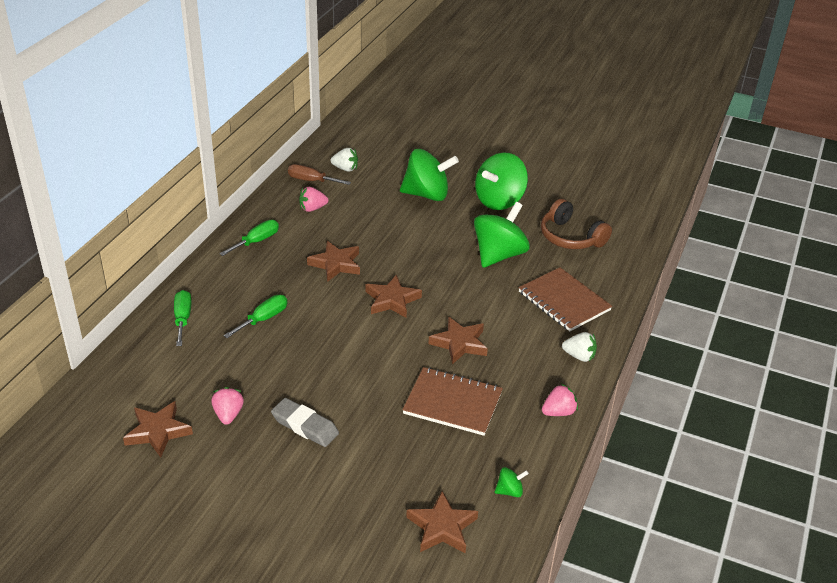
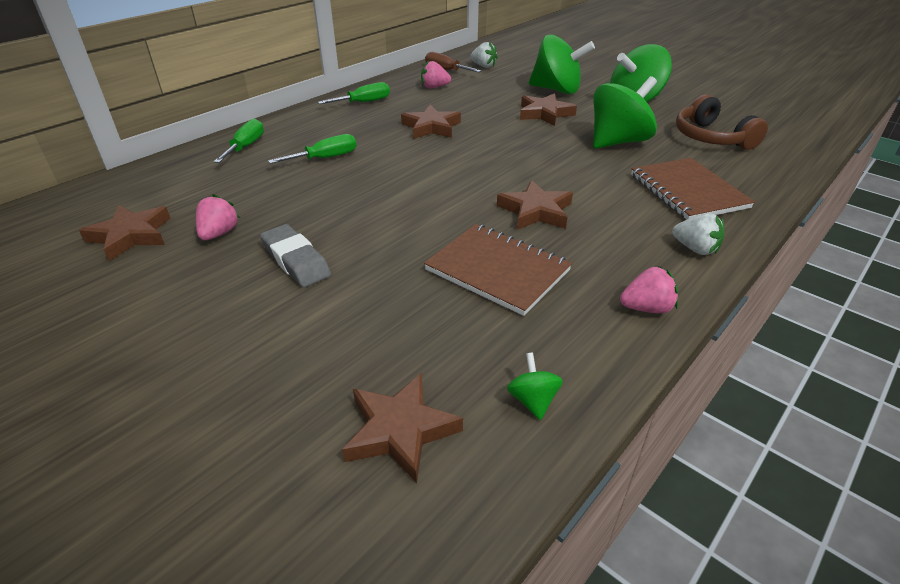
camera: 20 degrees right, 0 degrees up
(392, 300) = (474, 162): brown star -> brown star (545, 113)
(509, 491) = (532, 400): green spinning top -> green spinning top turned 105 degrees counterclockwise

